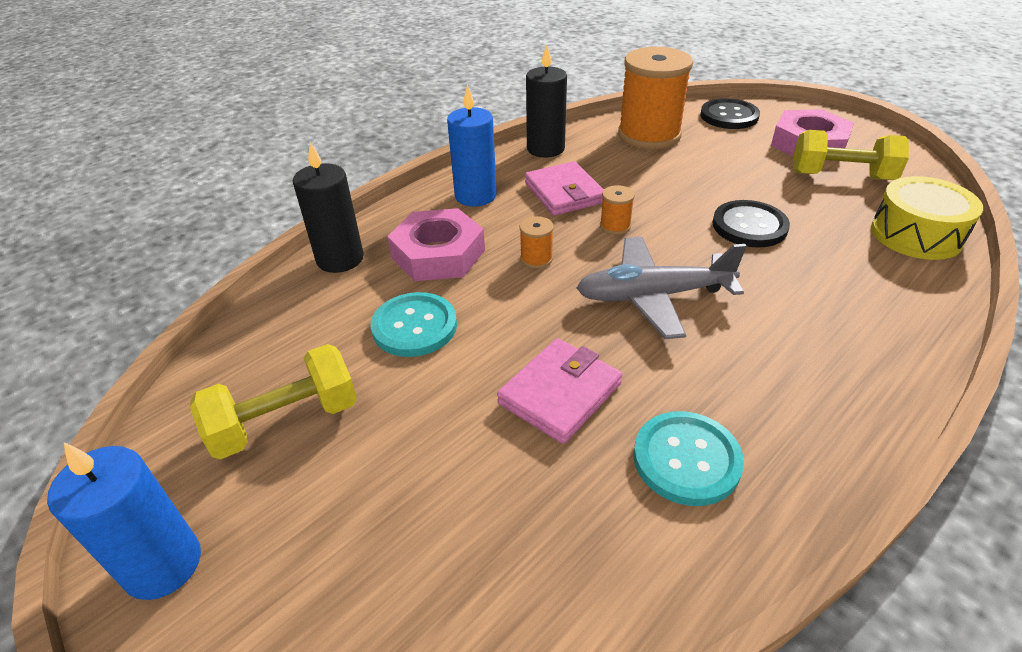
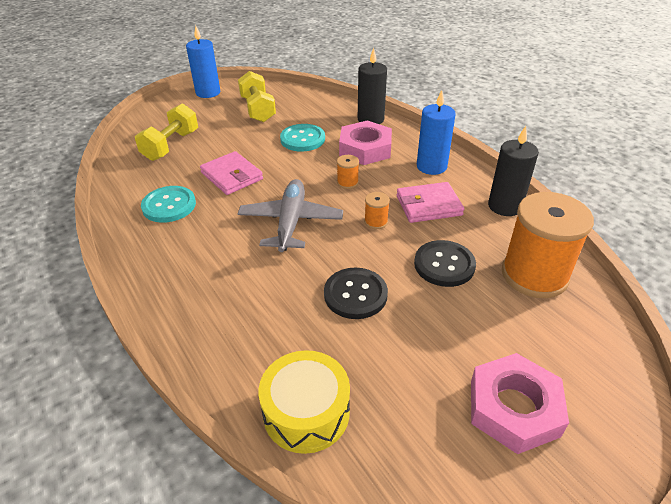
camera: 100 degrees right, 0 degrees up
(729, 116) = (591, 356): black button -> black button (444, 265)
(841, 176) = (431, 404): yellow dumbbell -> yellow dumbbell (171, 145)

